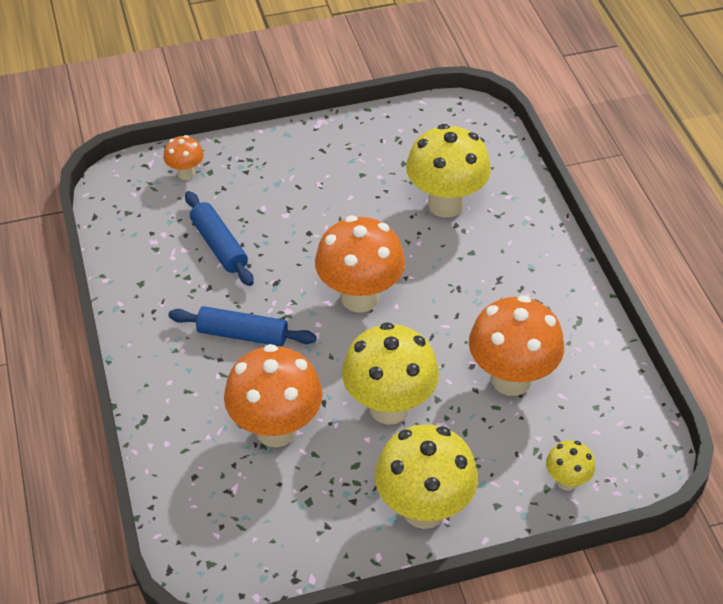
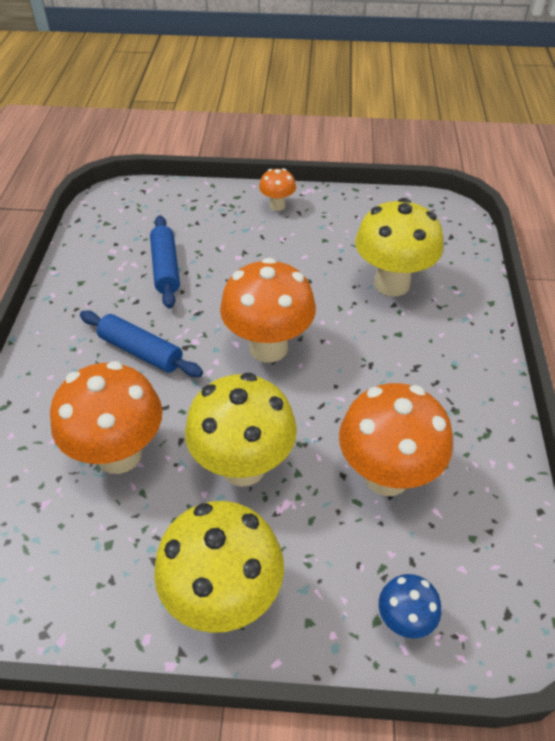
camera: 20 degrees right, 0 degrees up
(186, 173) = (172, 204): orange mushroom -> orange mushroom (277, 206)
(566, 481) = (404, 620): yellow mushroom -> blue mushroom

